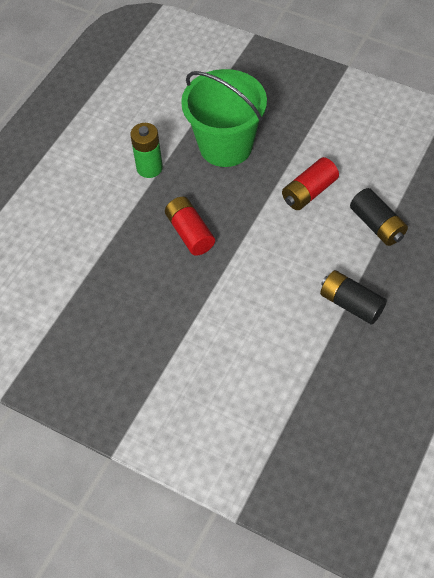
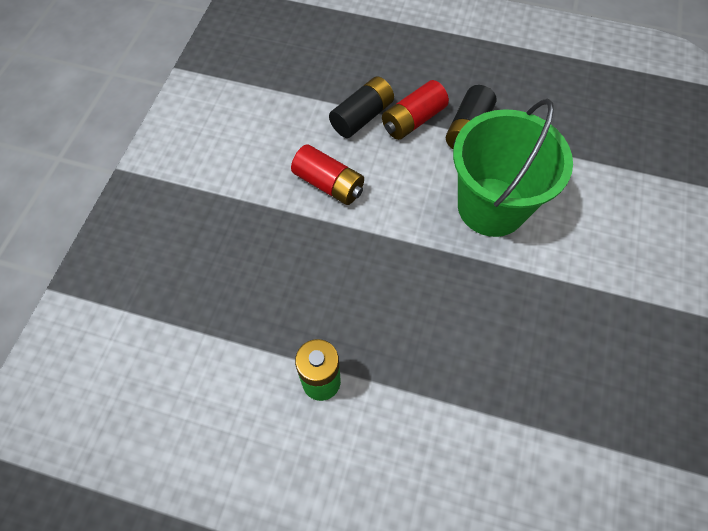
camera: 105 degrees left, 5 degrees up
(190, 233) = (419, 304): red battery -> red battery (413, 120)
(225, 146) = (268, 288): green bucket -> green bucket (491, 207)

